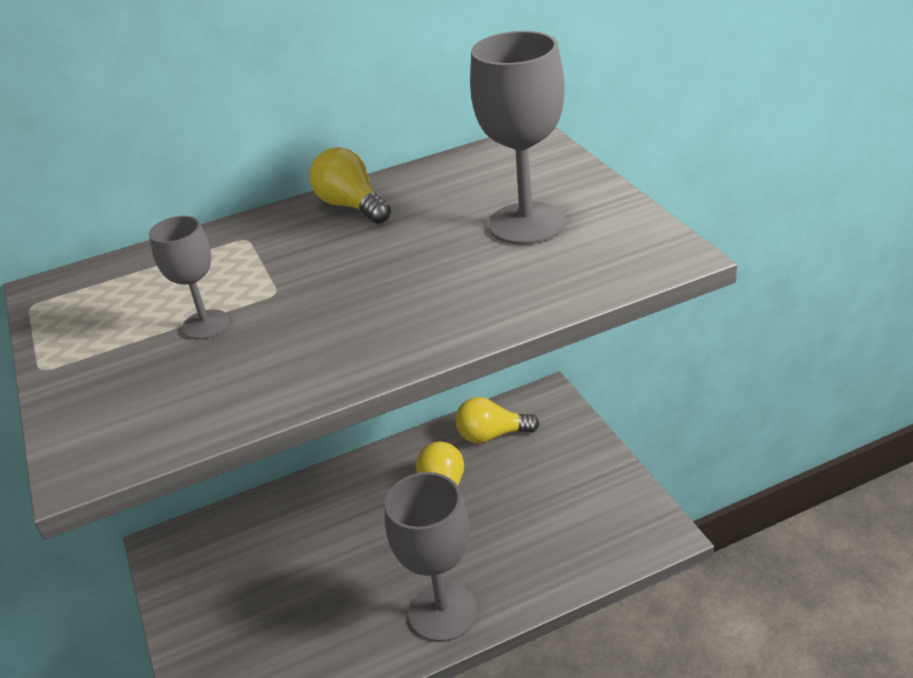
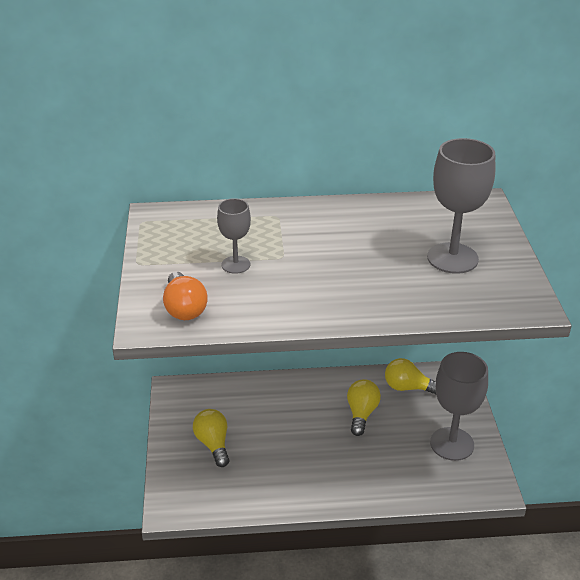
camera: 15 degrees right, 0 degrees up
(142, 416) = (184, 308): none -> orange light bulb
(351, 206) = (349, 213): yellow light bulb -> yellow light bulb (213, 444)
(443, 612) = (331, 488): grey goblet -> grey goblet (452, 444)

